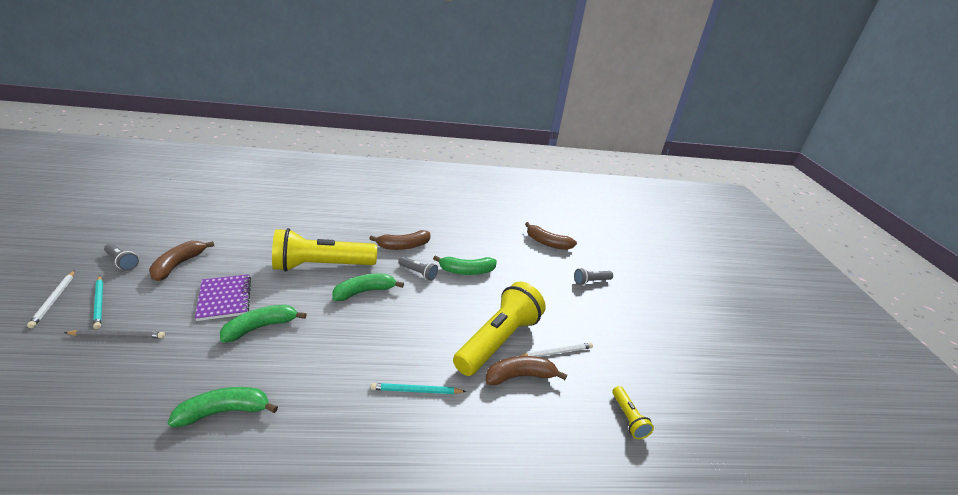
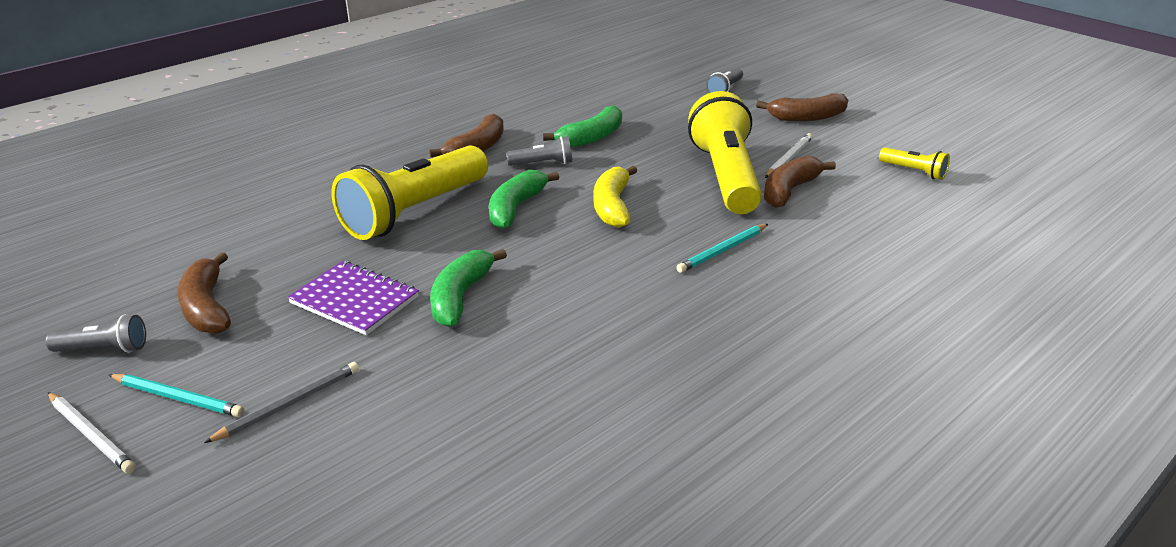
camera: 35 degrees left, 0 degrees up
(225, 411) = (571, 374): green banana -> none
(408, 321) = (612, 206): none -> yellow banana
(547, 243) = (628, 76): brown banana -> brown banana (807, 117)

